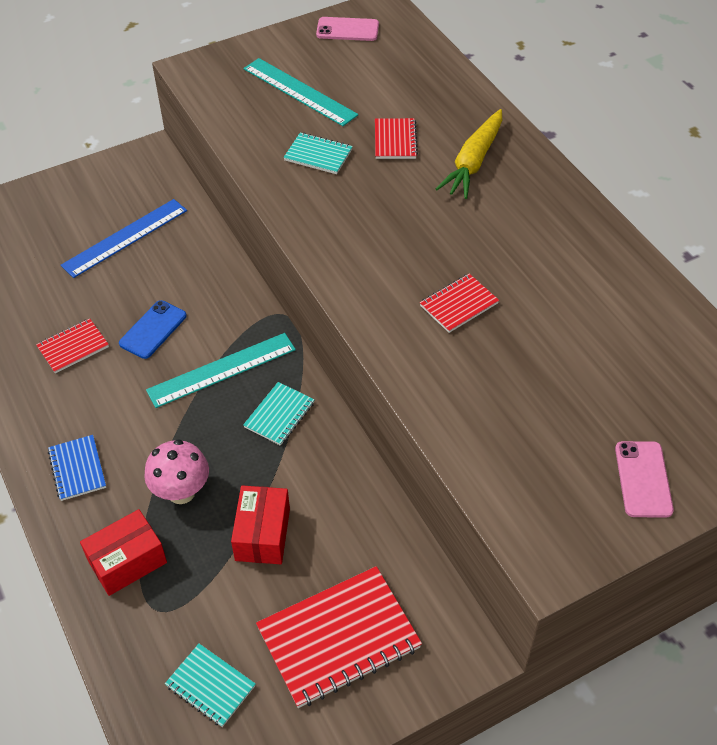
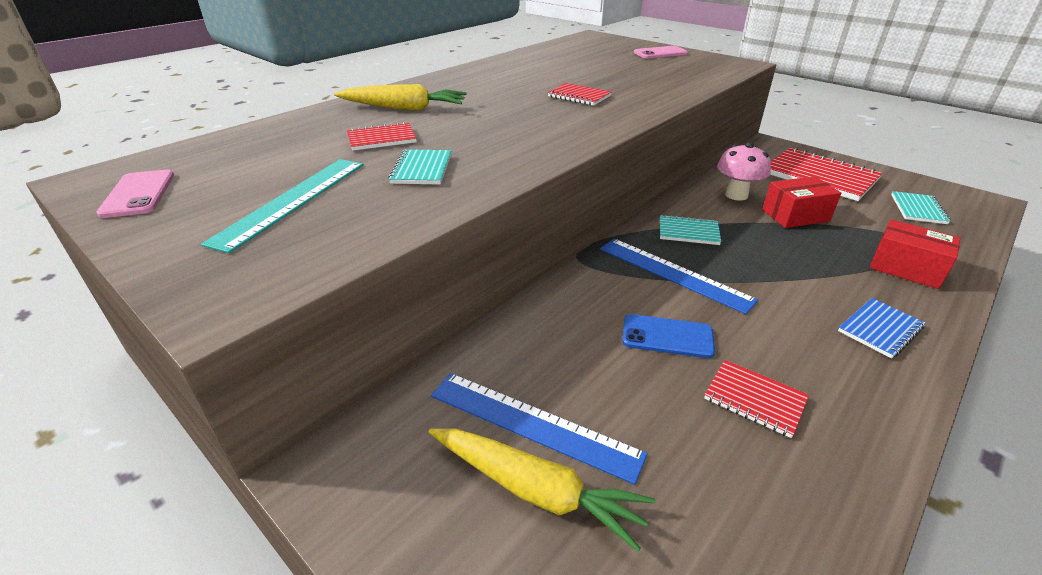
camera: 110 degrees left, 15 degrees down
(84, 228) = (536, 490): none -> yellow carrot
(181, 492) = (815, 260): pink mushroom -> pink mushroom (736, 195)
(222, 370) = (673, 273): turquoise ruler -> blue ruler

